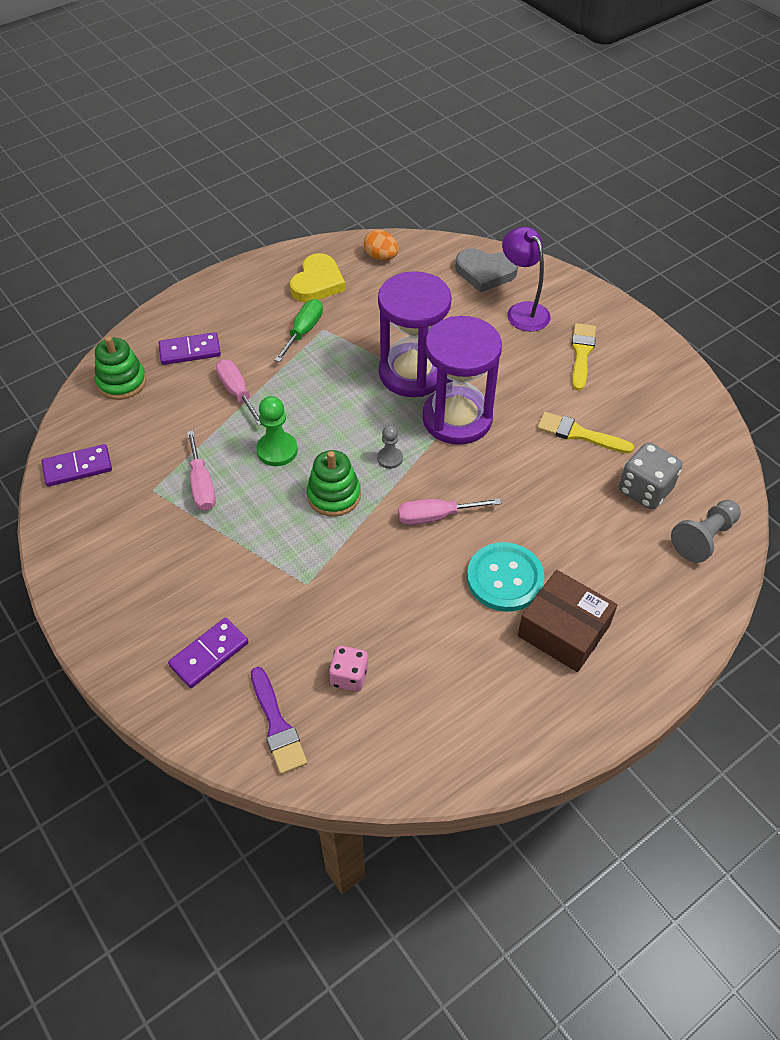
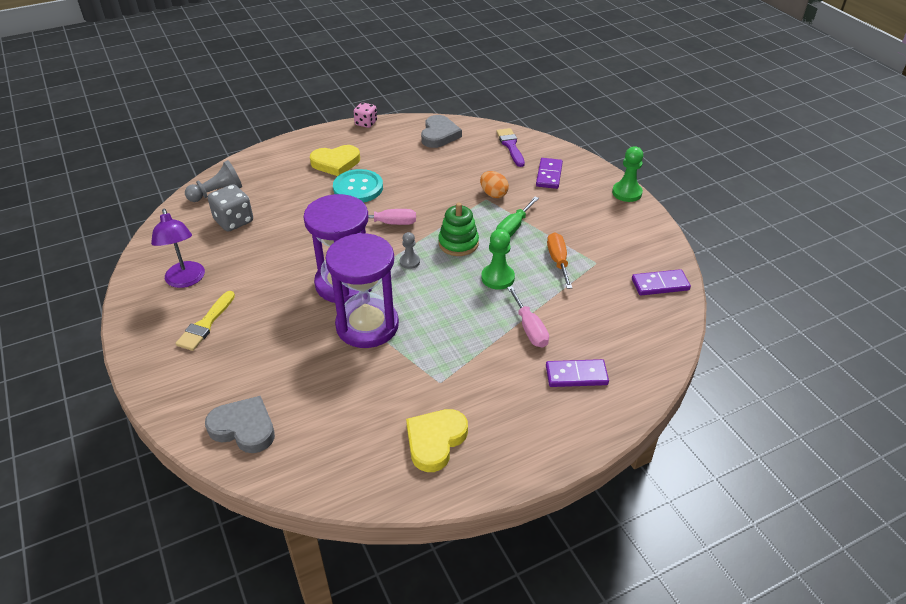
camera: 170 degrees left, 10 degrees down
(86, 630) = (627, 193): none -> green pawn
(122, 382) = (639, 352): green stacking toy -> none
(202, 485) = (558, 261): pink screwdriver -> orange screwdriver
(209, 654) = (549, 175): purple domino -> purple domino turned 45 degrees counterclockwise
(304, 331) = (460, 382): green screwdriver -> green screwdriver (513, 228)
(349, 676) = (467, 158): pink dice -> pink dice (366, 123)
(381, 257) = (352, 468): orange egg -> orange egg (493, 194)
(412, 738) = (439, 135): none -> grey heart
(522, 311) = (232, 375): purple lamp -> purple lamp (186, 280)
(563, 630) = (336, 163): brown box -> yellow heart
(579, 434) = (254, 261): yellow brush -> none

